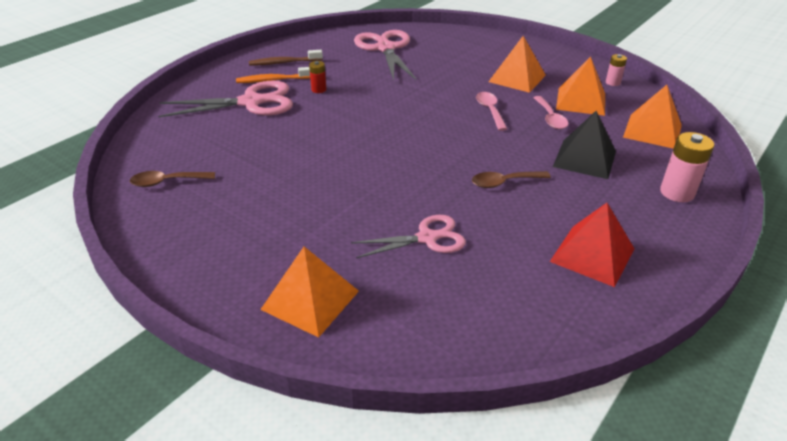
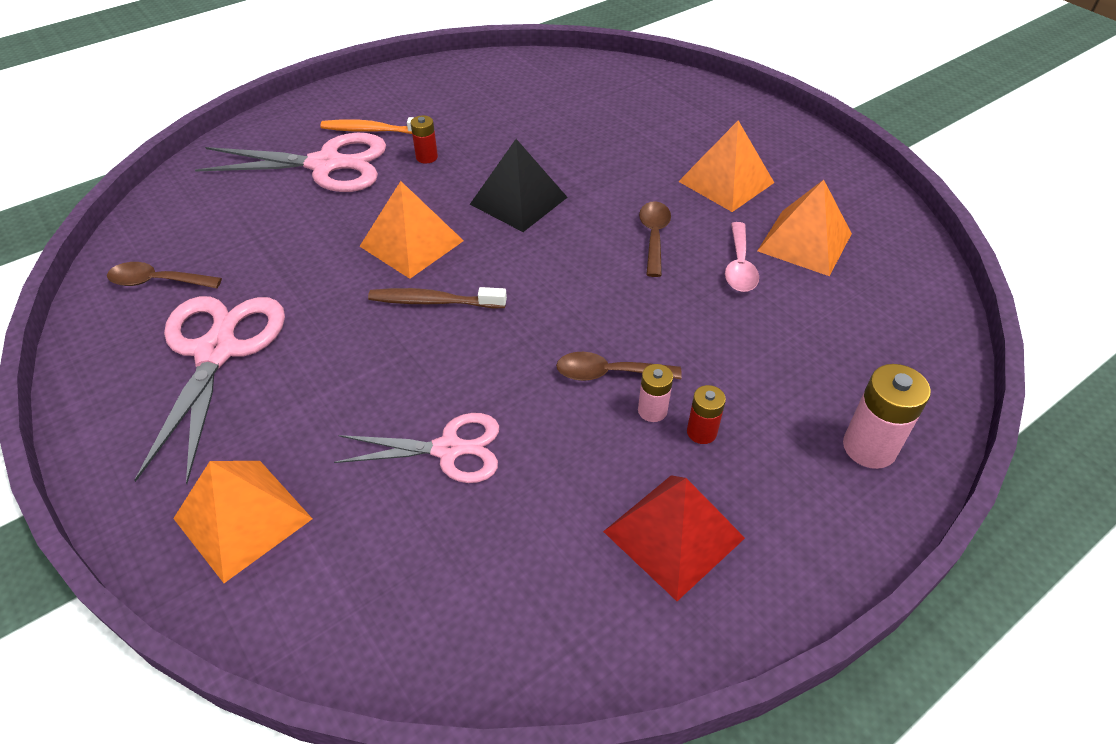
camera: 15 degrees right, 10 degrees up
(284, 63) = (402, 102): brown toothbrush -> brown toothbrush (433, 302)
(385, 48) = (556, 96): pink scissors -> pink scissors (216, 352)
(490, 111) = (654, 236): pink spoon -> brown spoon
(578, 202) = (701, 432): none -> red battery
(584, 159) = (754, 353): black pyramid -> black pyramid (519, 200)
(613, 82) = (875, 214): pink battery -> pink battery (652, 410)
(652, 131) = (892, 320): orange pyramid -> orange pyramid (411, 243)

